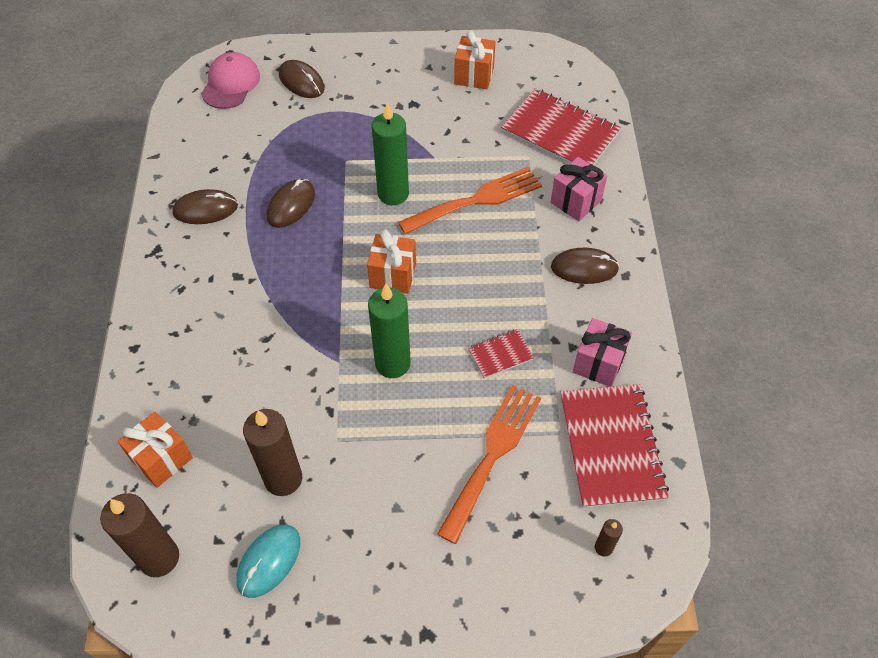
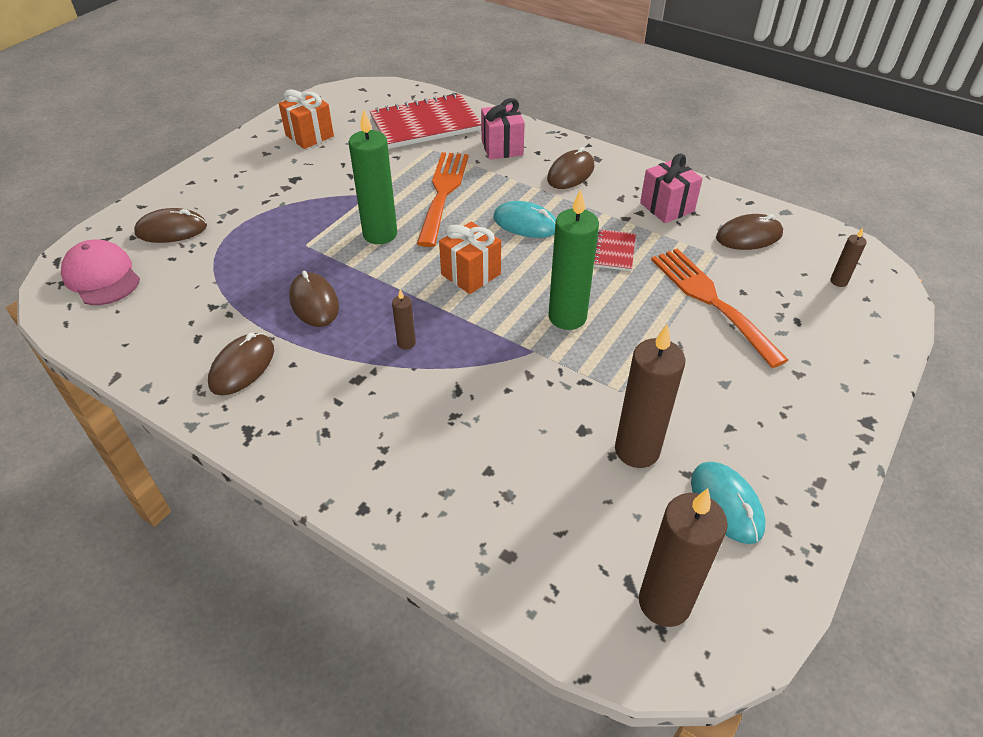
camera: 55 degrees left, 10 degrees down
(162, 459) = (536, 545): orange gift -> none
(290, 281) = (406, 343): none -> brown candle
(485, 275) = (525, 223): none -> turquoise mouse
(611, 446) = (749, 236): red notebook -> brown mouse

